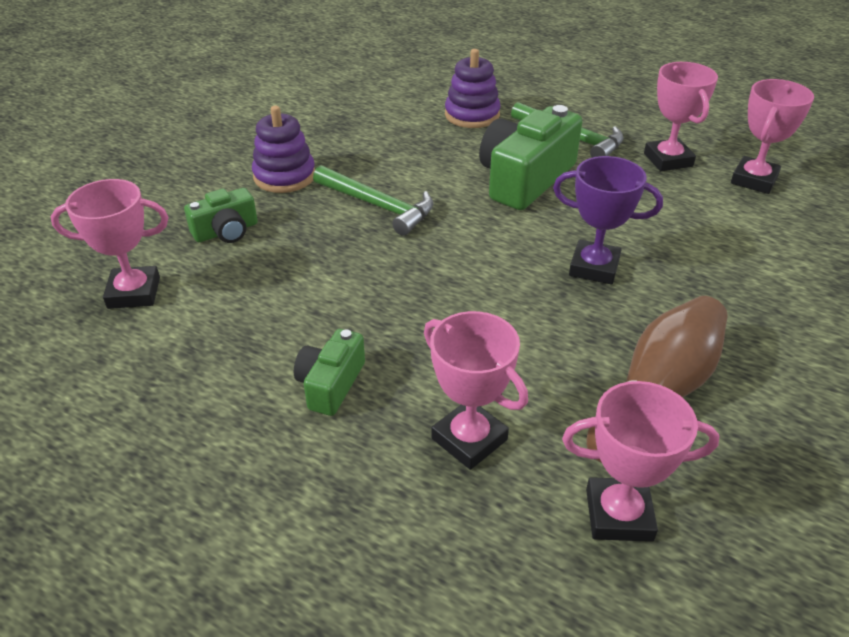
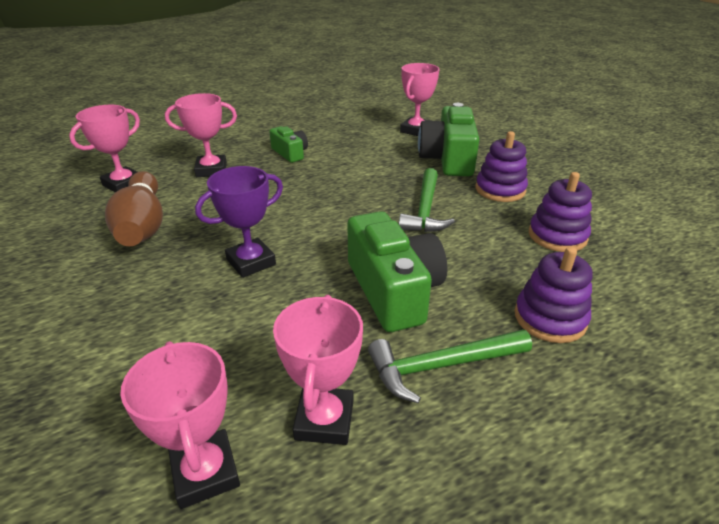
camera: 125 degrees right, 5 degrees down
(226, 231) = (448, 159): green camera -> green camera, size x1.84
(351, 131) = (557, 236): none -> purple stacking toy
(378, 206) = (425, 210): green hammer -> green hammer turned 60 degrees counterclockwise
(668, 160) = (324, 420): pink trophy -> pink trophy turned 75 degrees clockwise

